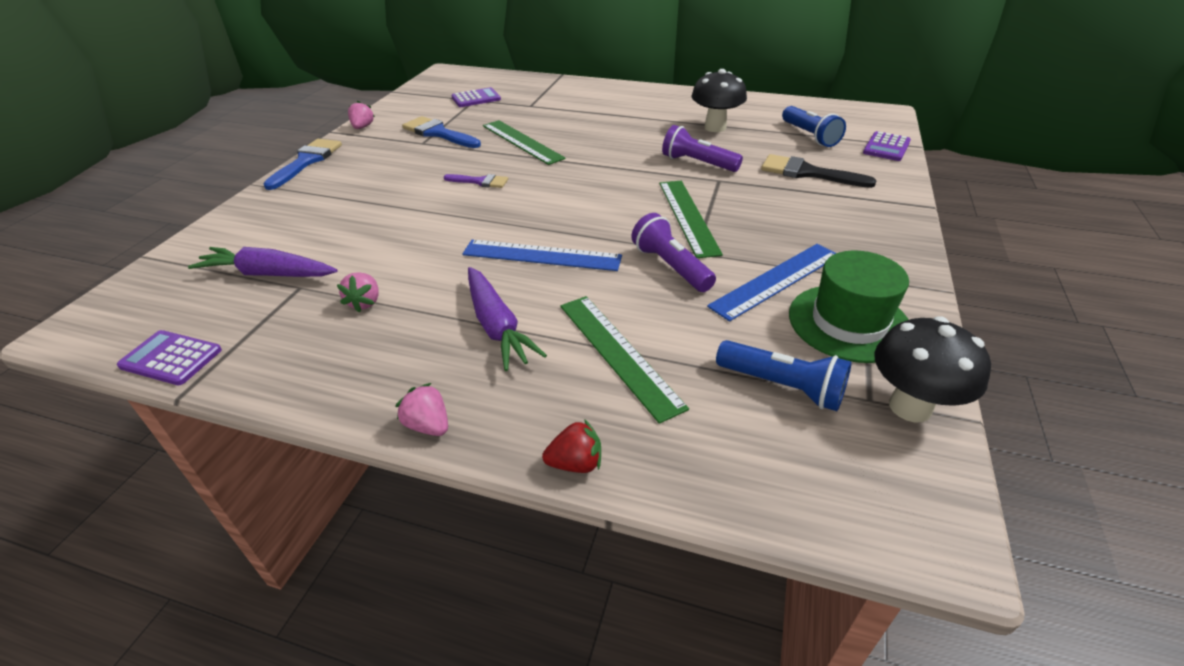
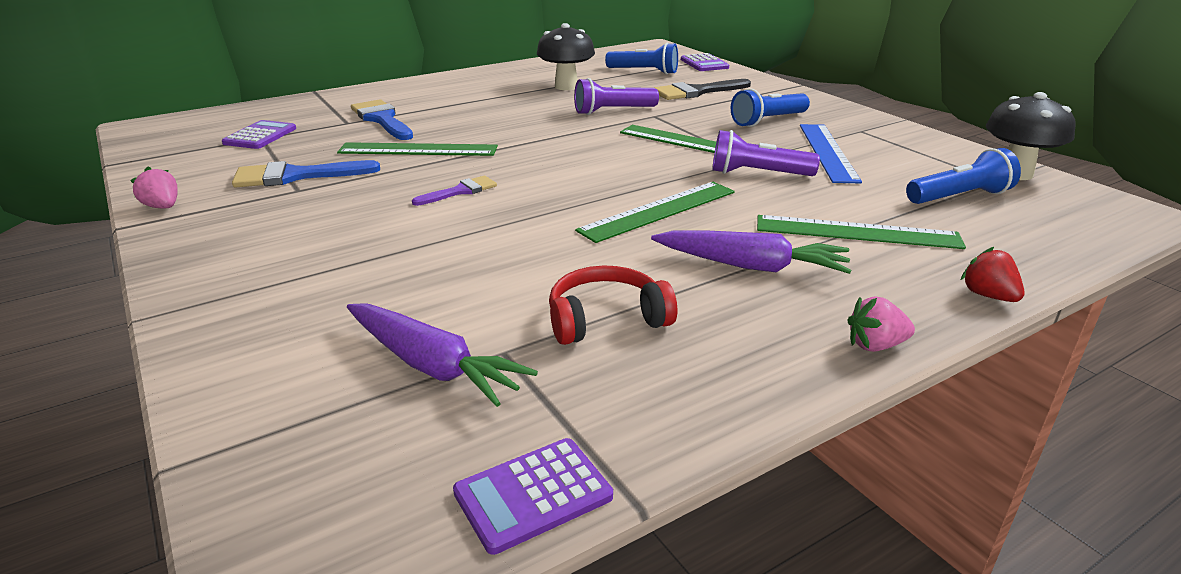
camera: 50 degrees left, 10 degrees down
(268, 274) = (432, 366): purple carrot -> purple carrot turned 105 degrees counterclockwise
(306, 161) = (167, 265): blue brush -> blue brush (382, 119)
(365, 302) = (606, 319): pink strawberry -> red headphones
(541, 255) = (659, 211): blue ruler -> green ruler
(575, 463) = (988, 296): red strawberry -> red strawberry turned 60 degrees counterclockwise
(799, 227) = (768, 121): none -> blue flashlight
(848, 322) = (907, 153): green hat -> none

